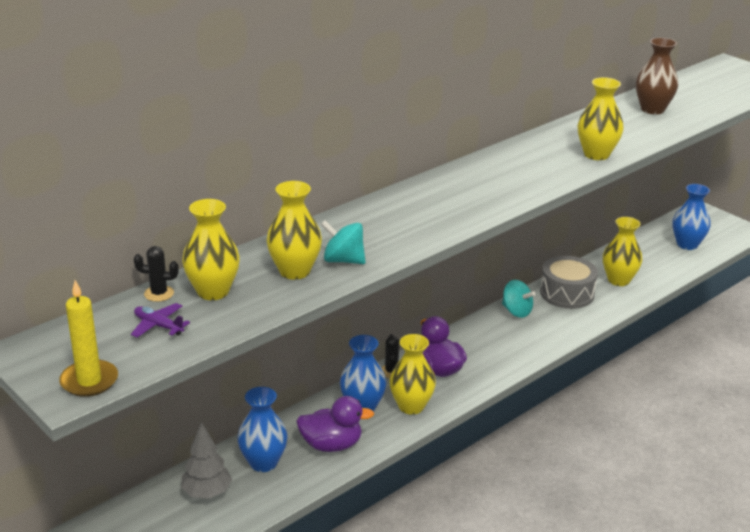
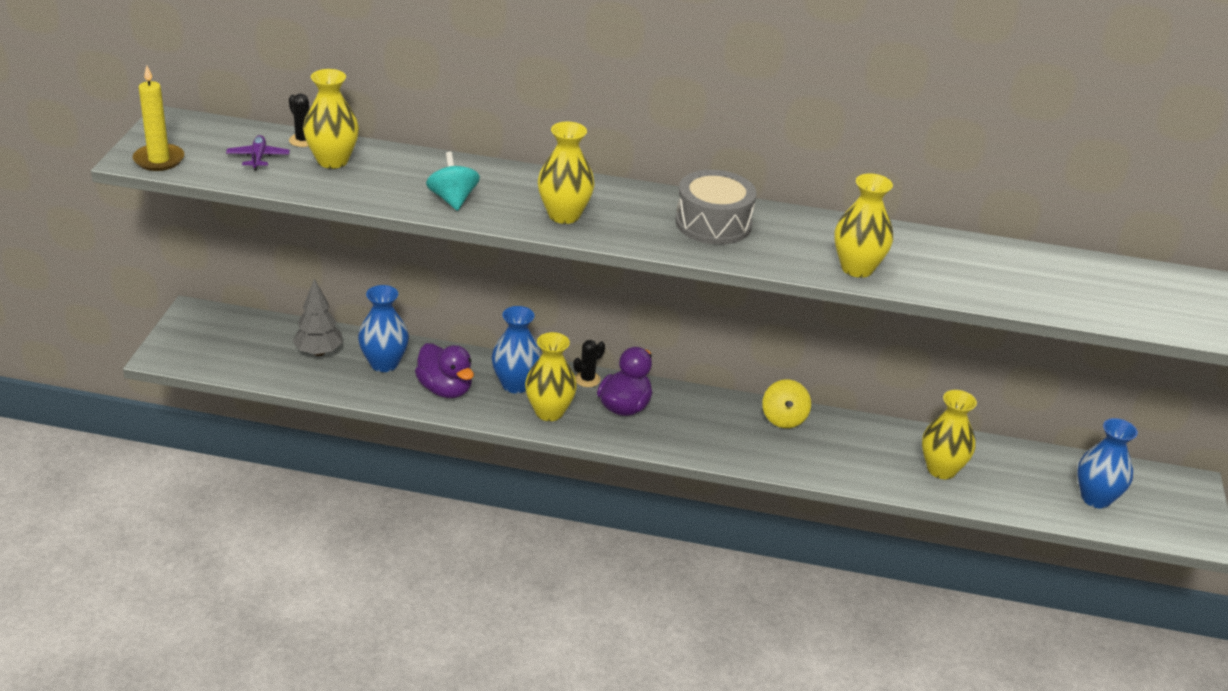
camera: 50 degrees right, 5 degrees up
(294, 271) = (407, 184): yellow vase -> yellow vase (564, 215)
(516, 311) = (784, 418): turquoise spinning top -> yellow spinning top
(567, 293) = (863, 441): grey drum -> grey drum (713, 223)
(652, 109) = (1032, 274): brown vase -> none

